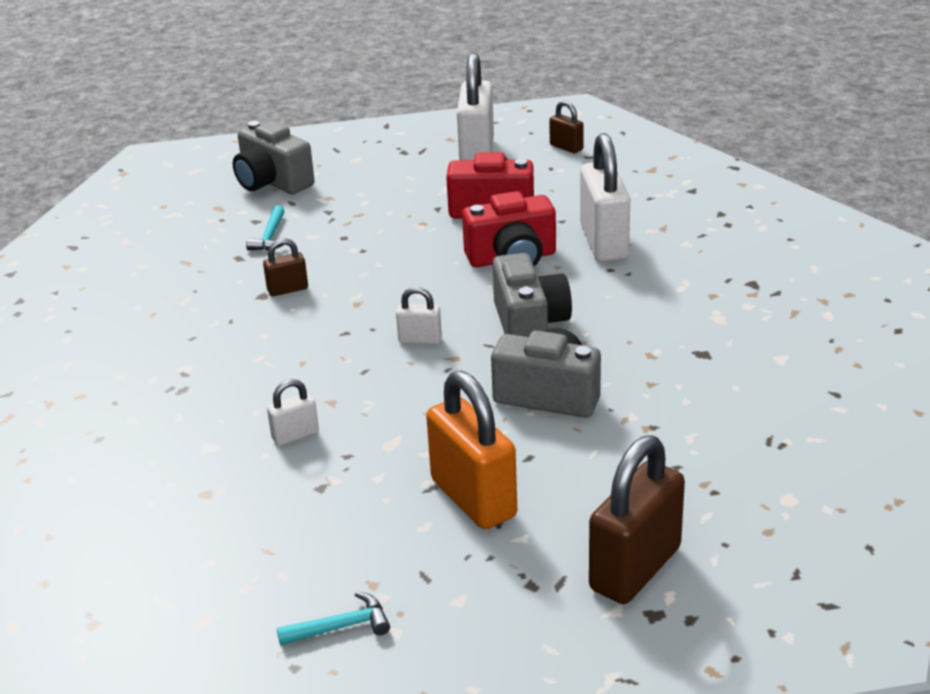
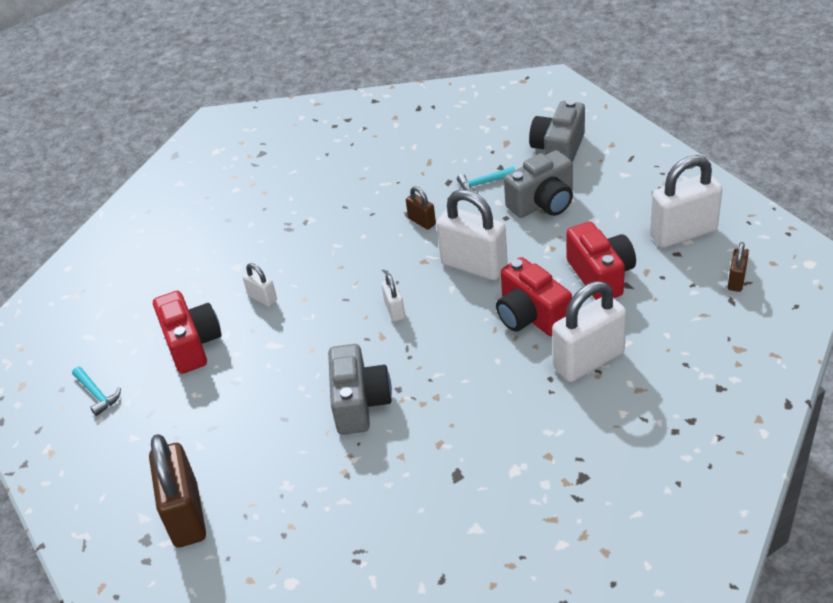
camera: 70 degrees right, 10 degrees up
(324, 513) = (192, 344): none -> red camera
(400, 273) = (474, 265): none -> white padlock
(473, 498) = (230, 407): orange padlock -> none
(529, 324) = (444, 360): grey camera -> grey camera (543, 203)
(635, 568) = (186, 515): brown padlock -> brown padlock turned 60 degrees clockwise

